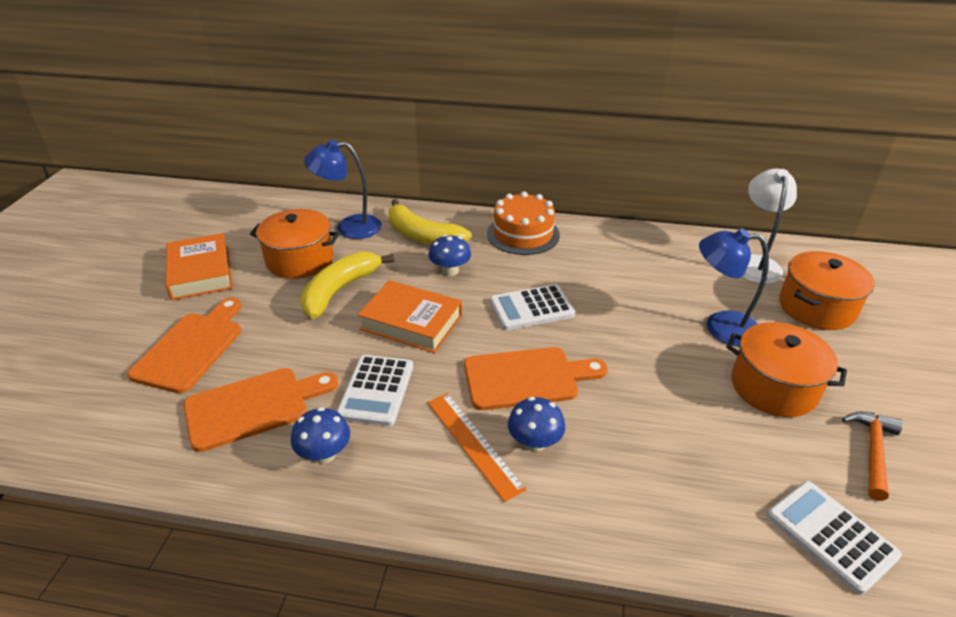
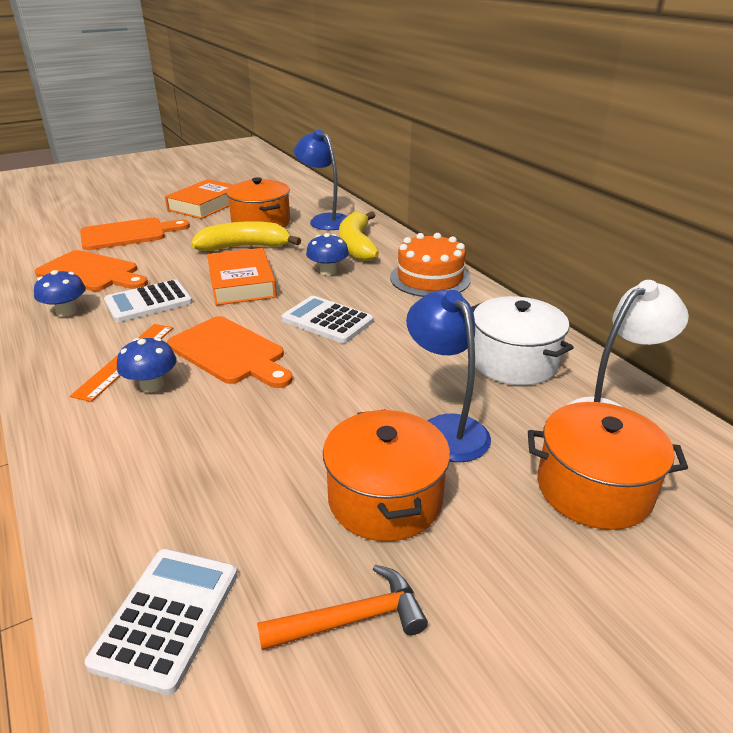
camera: 50 degrees right, 5 degrees down
(670, 262) = (513, 361): none -> white pot

